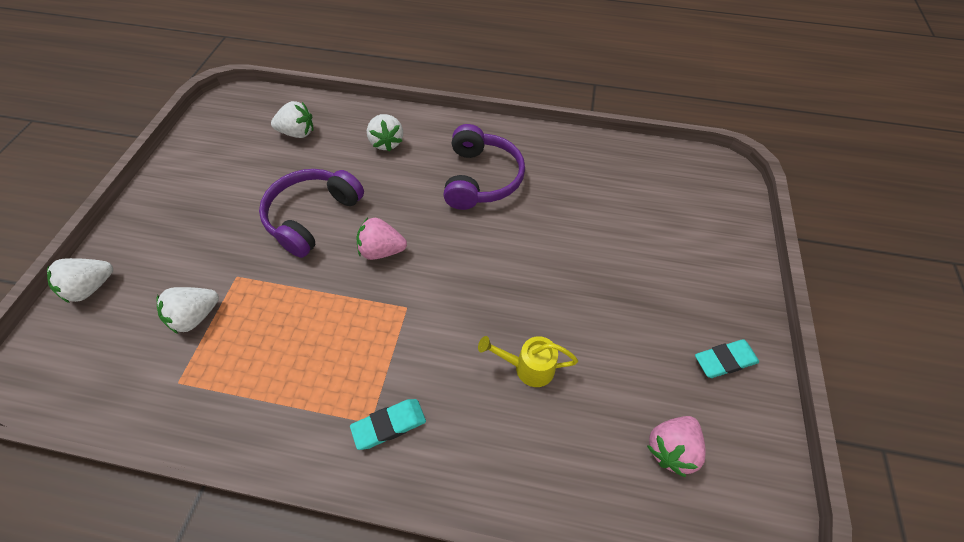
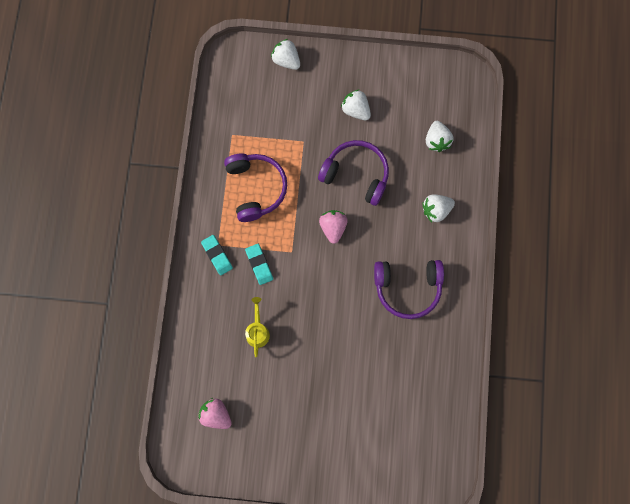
camera: 85 degrees right, 20 degrees up
(196, 316) = (273, 128): white strawberry -> white strawberry (356, 110)
(288, 351) = (255, 188): none -> purple headphones
(724, 360) = (273, 455): turquoise eraser -> turquoise eraser (259, 265)

